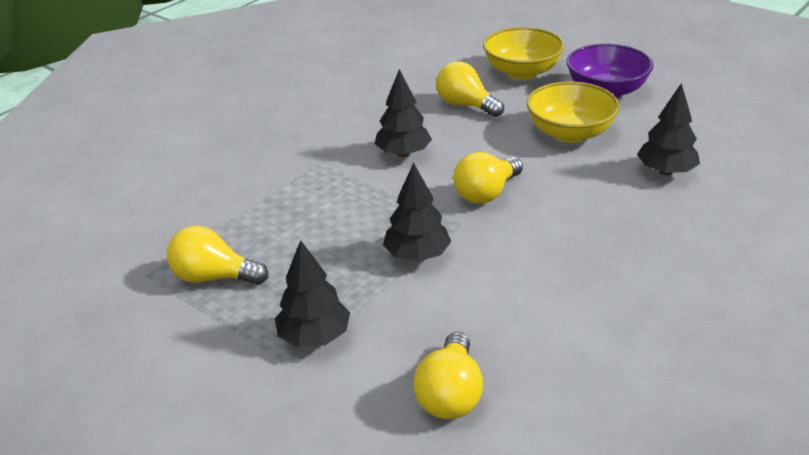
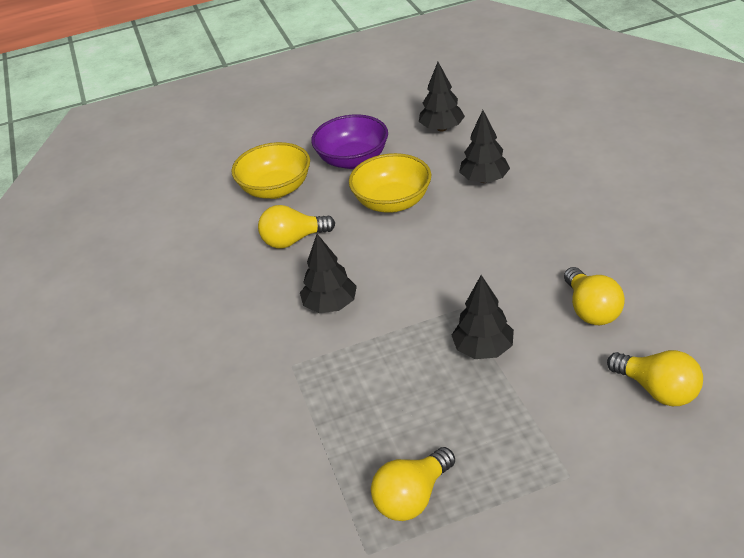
camera: 55 degrees left, 5 degrees up
(314, 336) = (544, 449): black tree -> black tree (441, 128)
(486, 193) = (433, 278): yellow light bulb -> yellow light bulb (591, 310)

